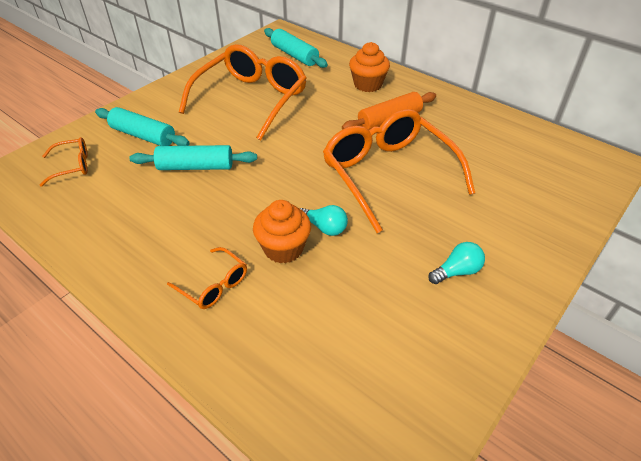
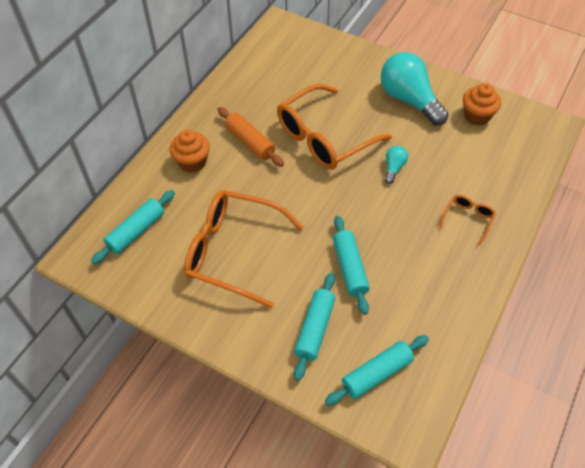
camera: 100 degrees left, 10 degrees up
(72, 166) = (376, 374): orange glasses -> turquoise rolling pin
(283, 248) = (421, 188): orange cupcake -> orange cupcake (476, 116)
(457, 271) = (409, 100): turquoise light bulb -> turquoise light bulb, size x2.24

